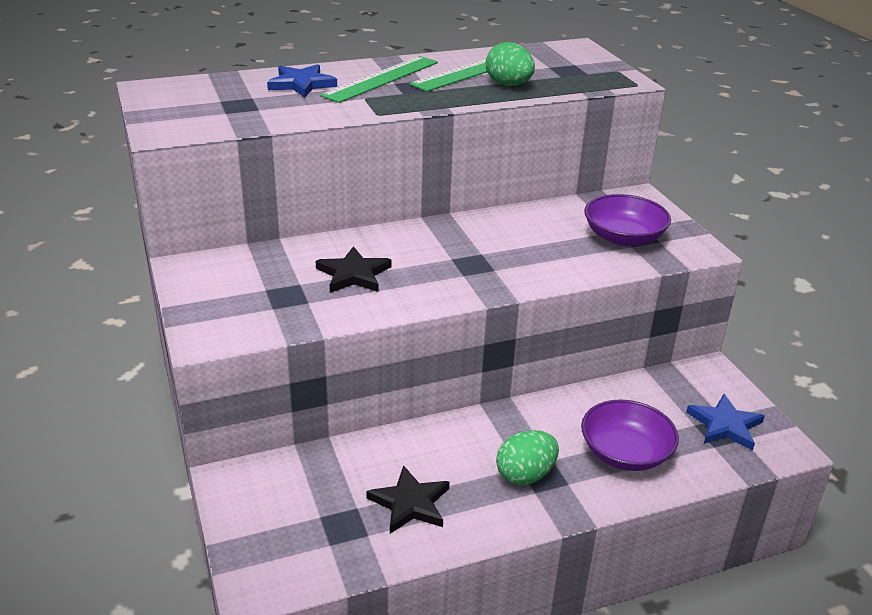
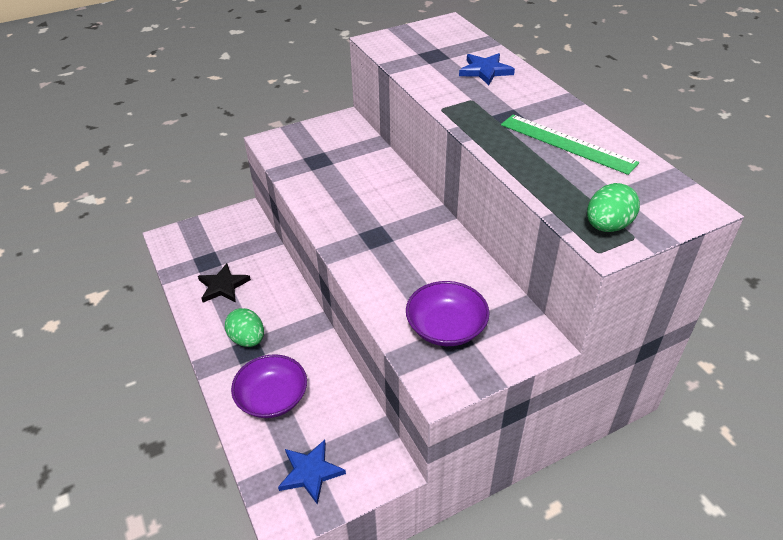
camera: 85 degrees right, 10 degrees up
(353, 274) = (348, 183): black star -> none
(381, 79) = (518, 102): green ruler -> none
(508, 85) = (543, 166): green egg -> green egg (607, 226)

